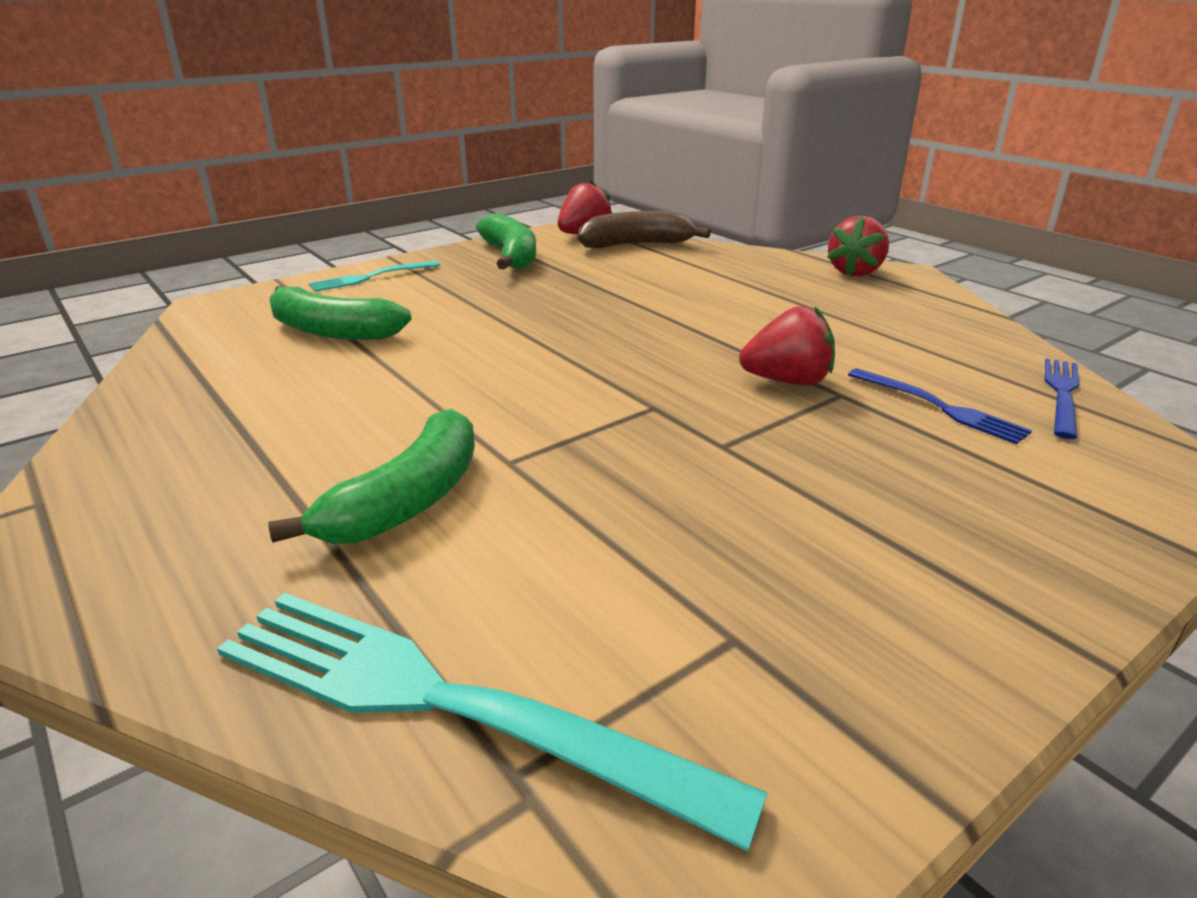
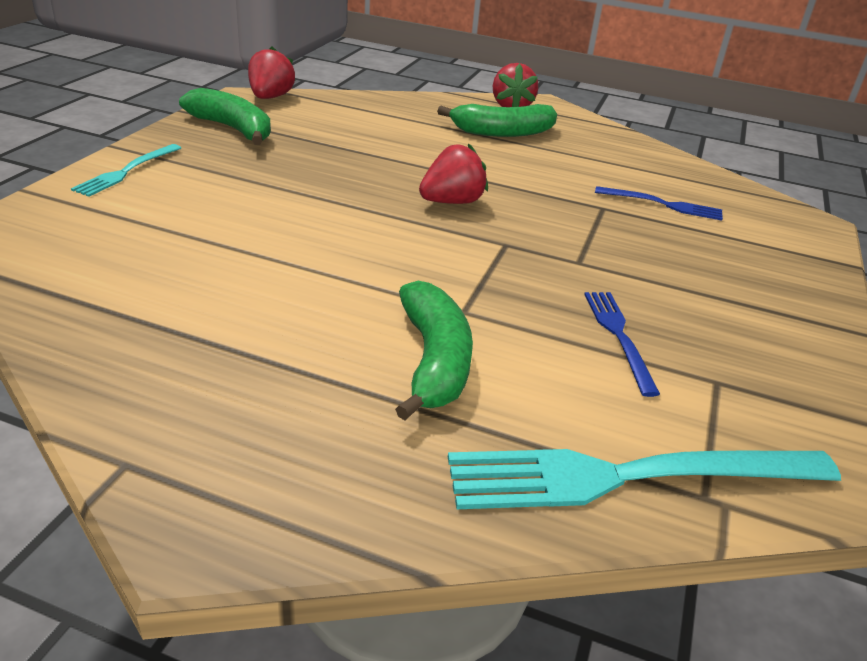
camera: 35 degrees left, 5 degrees up
(332, 331) = (167, 234): green banana -> green banana (502, 132)
(637, 245) = (327, 102): brown banana -> none
(787, 381) = (564, 205): red strawberry -> red strawberry (452, 202)
(1062, 394) = (711, 181): blue fork -> blue fork (619, 336)

